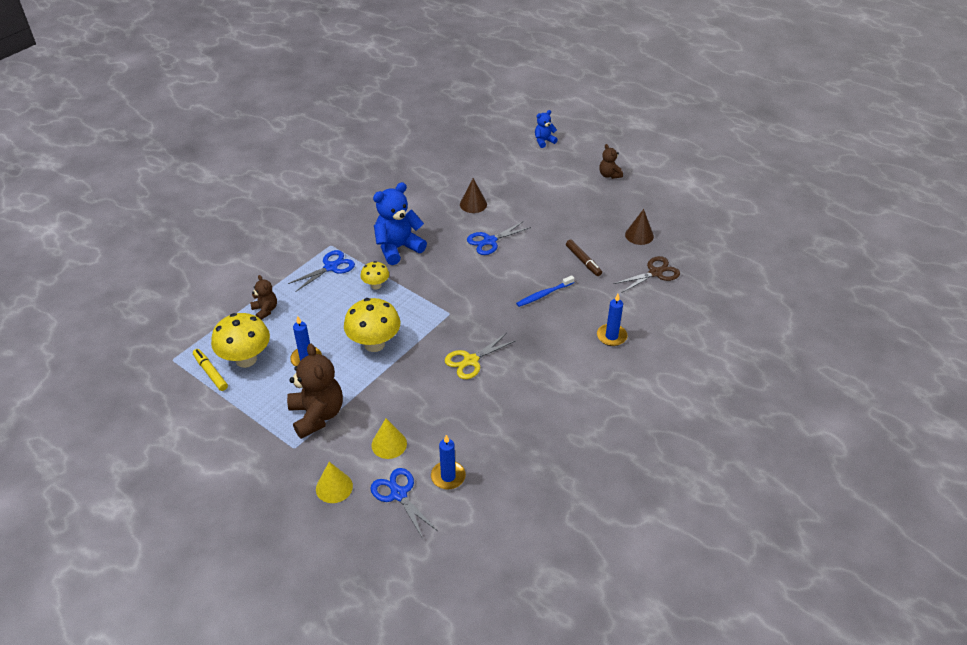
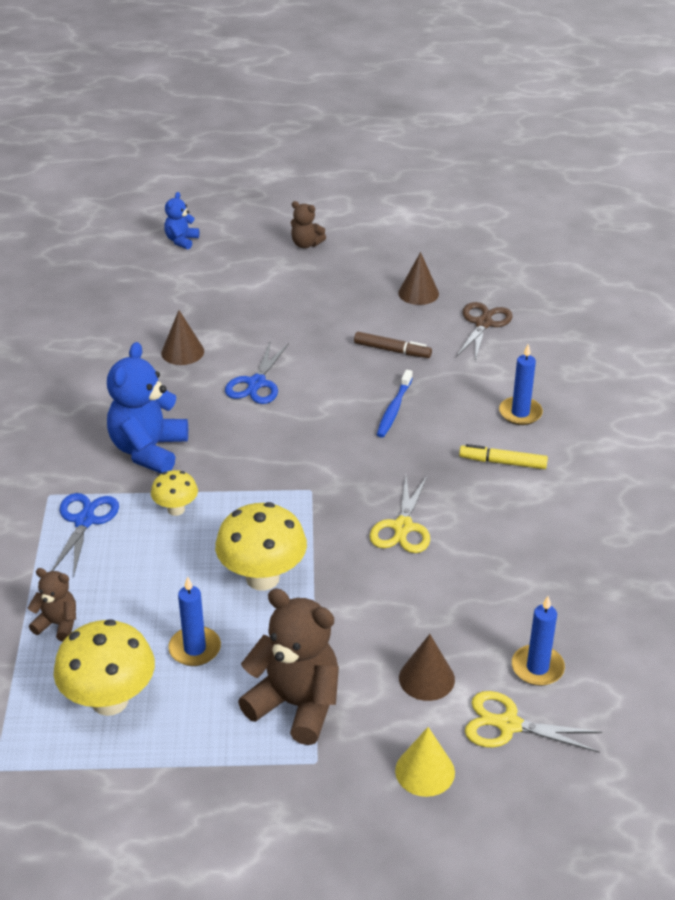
camera: 40 degrees left, 5 degrees down
(210, 373) = (78, 749): yellow marker -> yellow marker (503, 462)
(389, 444) = (426, 678): yellow cone -> brown cone
(399, 494) = (509, 725): blue scissors -> yellow scissors

